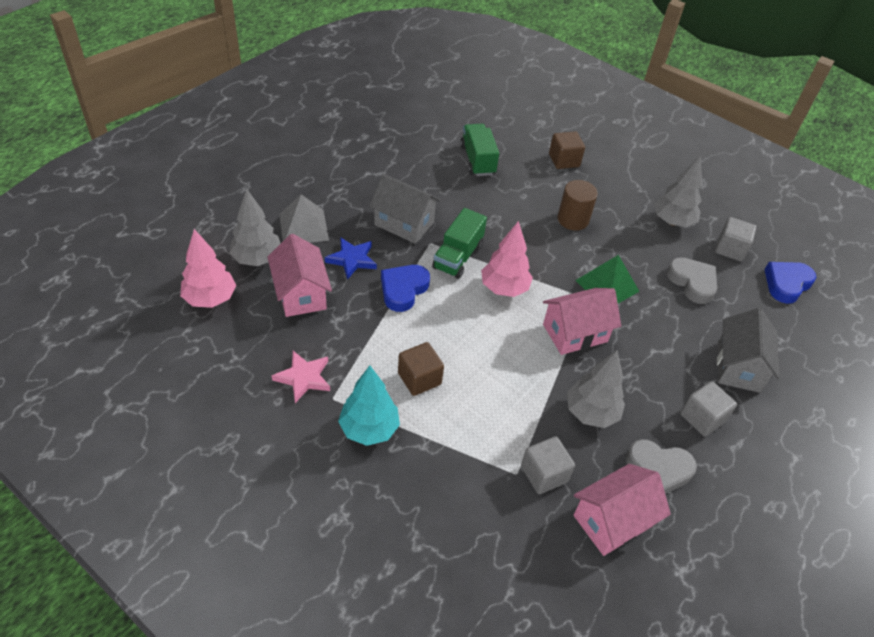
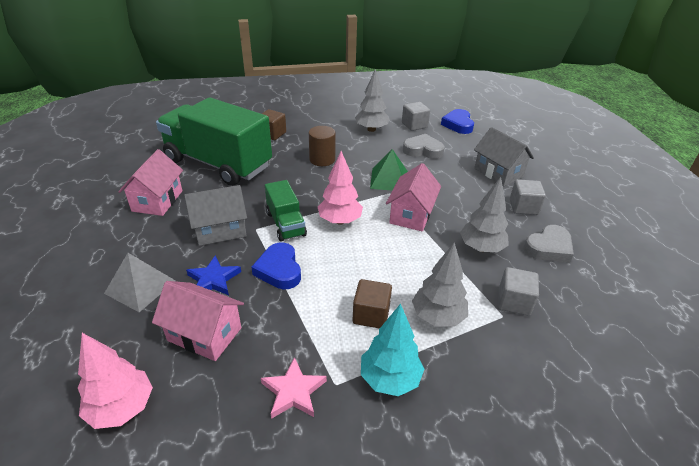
camera: 45 degrees left, 10 degrees down
(257, 259) = (128, 340): grey tree -> grey tree (437, 317)
(477, 160) = (218, 163): green truck -> green truck, size x2.10
(612, 520) = (575, 293): pink house -> pink house (157, 201)

